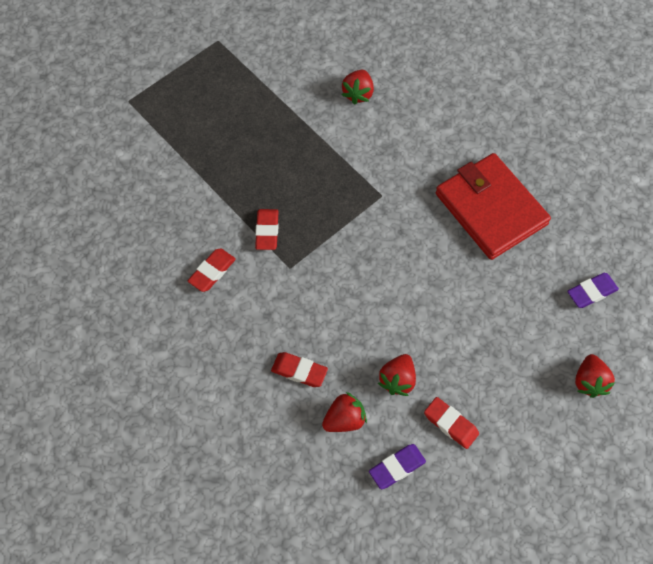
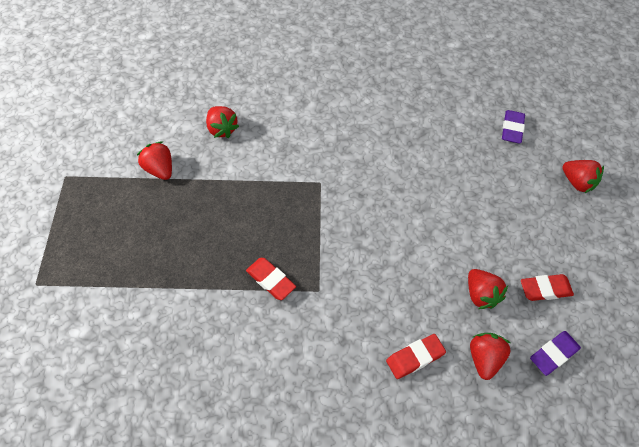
camera: 50 degrees left, 5 degrees down
(212, 272) = (265, 351): red eraser -> none
(282, 88) = (159, 169): none -> red strawberry
(397, 467) = (553, 354): purple eraser -> purple eraser turned 45 degrees clockwise
(491, 209) = (397, 130): red wallet -> none

